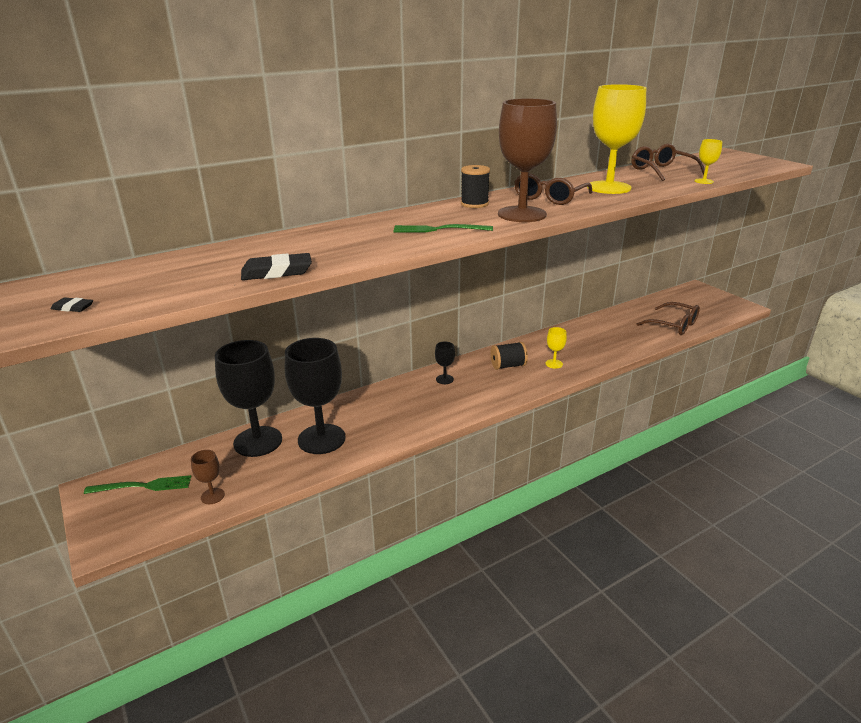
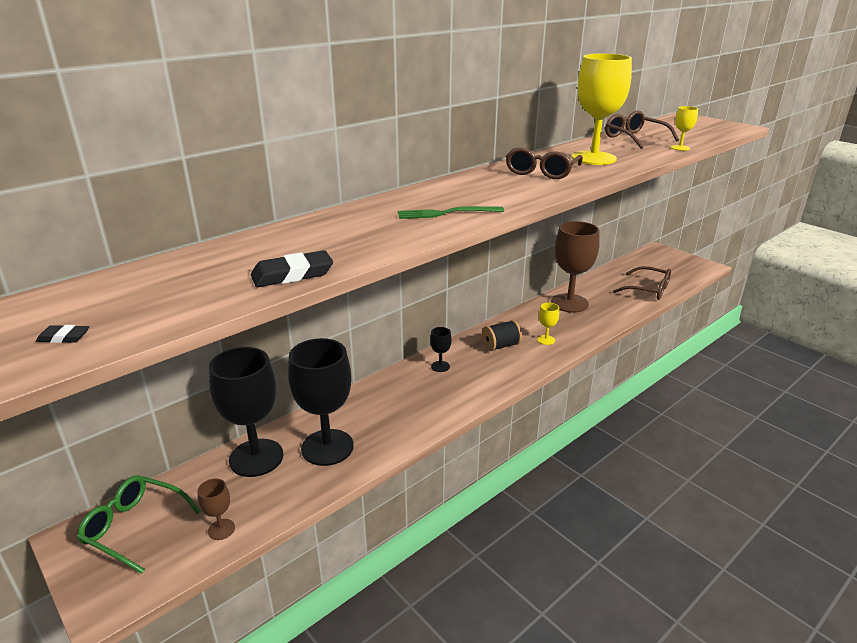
camera: 10 degrees left, 0 degrees up
(143, 486) = (134, 527): green fork -> green glasses
(474, 204) = (468, 182): black spool -> none
(522, 214) = (523, 192): brown goblet -> brown goblet (569, 303)

